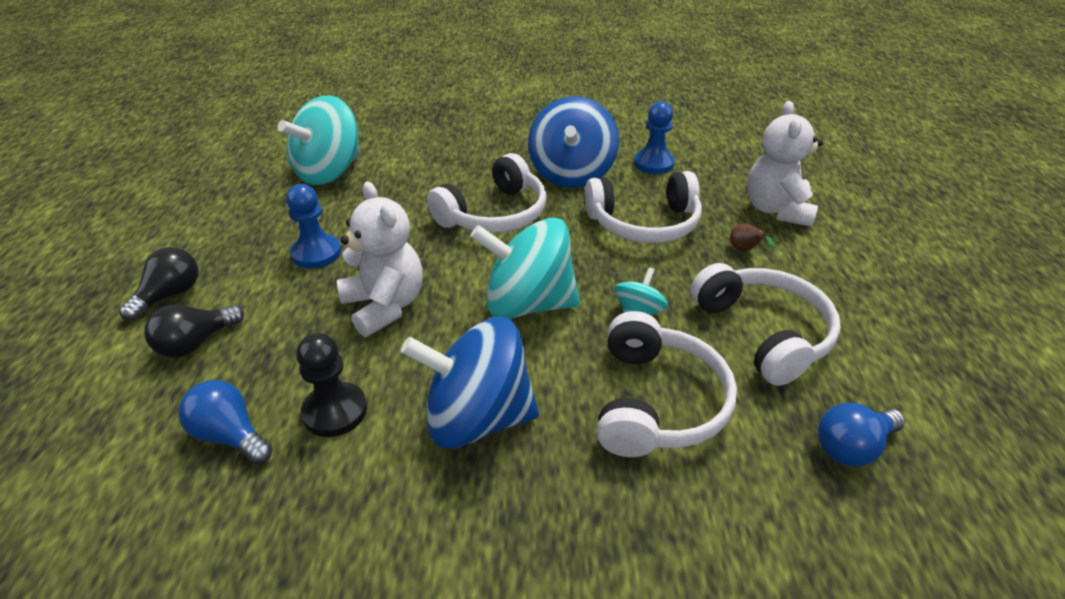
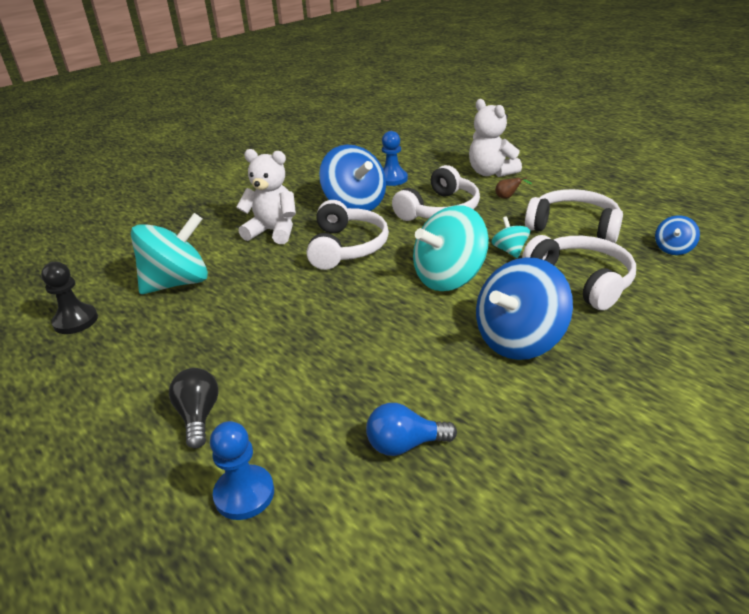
camera: 40 degrees left, 5 degrees down
(196, 343) = (280, 424): black light bulb -> none
(316, 253) = (266, 329): blue pawn -> blue pawn (244, 494)
(329, 172) = (178, 283): turquoise spinning top -> turquoise spinning top turned 120 degrees counterclockwise
(335, 411) = (442, 390): black pawn -> black pawn (76, 321)
(385, 306) = (370, 327): white teddy bear -> white teddy bear (273, 231)
(852, 447) = (673, 249): blue light bulb -> blue spinning top

